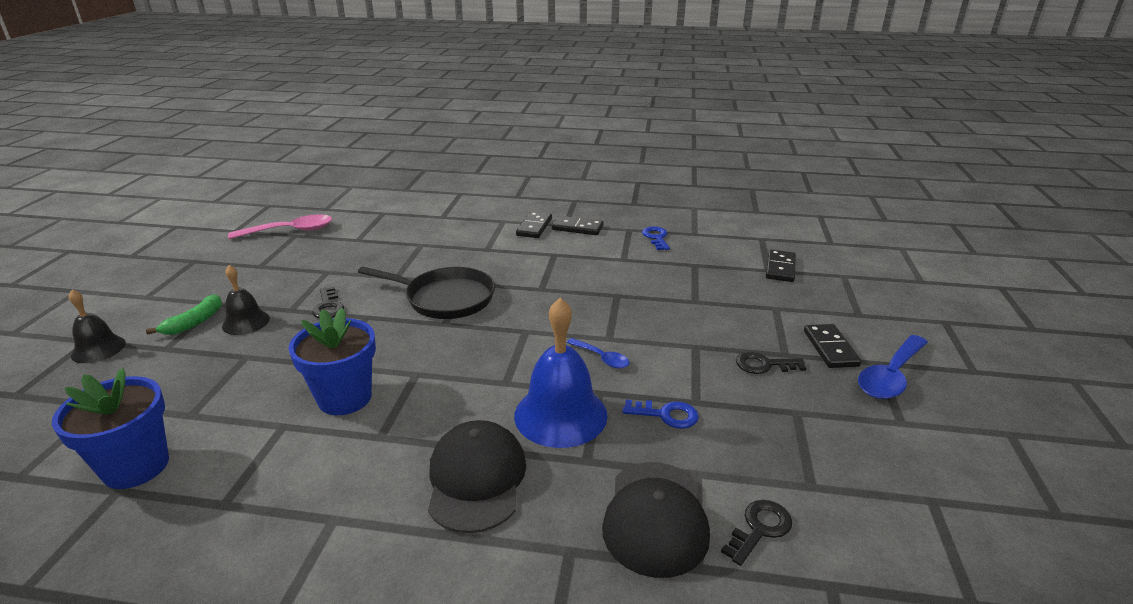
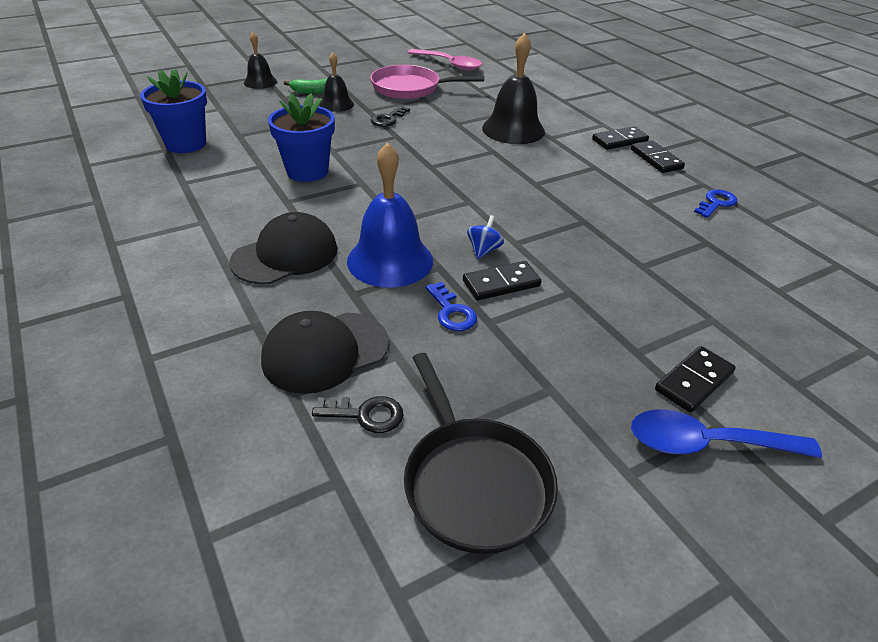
camera: 50 degrees right, 10 degrees up
(293, 269) = (410, 88): none -> pink pan
(445, 298) = (460, 152): black pan -> black pan (474, 482)
(450, 258) = (513, 129): none -> black bell
(602, 358) = (484, 250): blue spoon -> blue spinning top
(764, 365) = (598, 343): black key -> none
(780, 268) = (798, 297): black domino -> black domino (501, 283)

